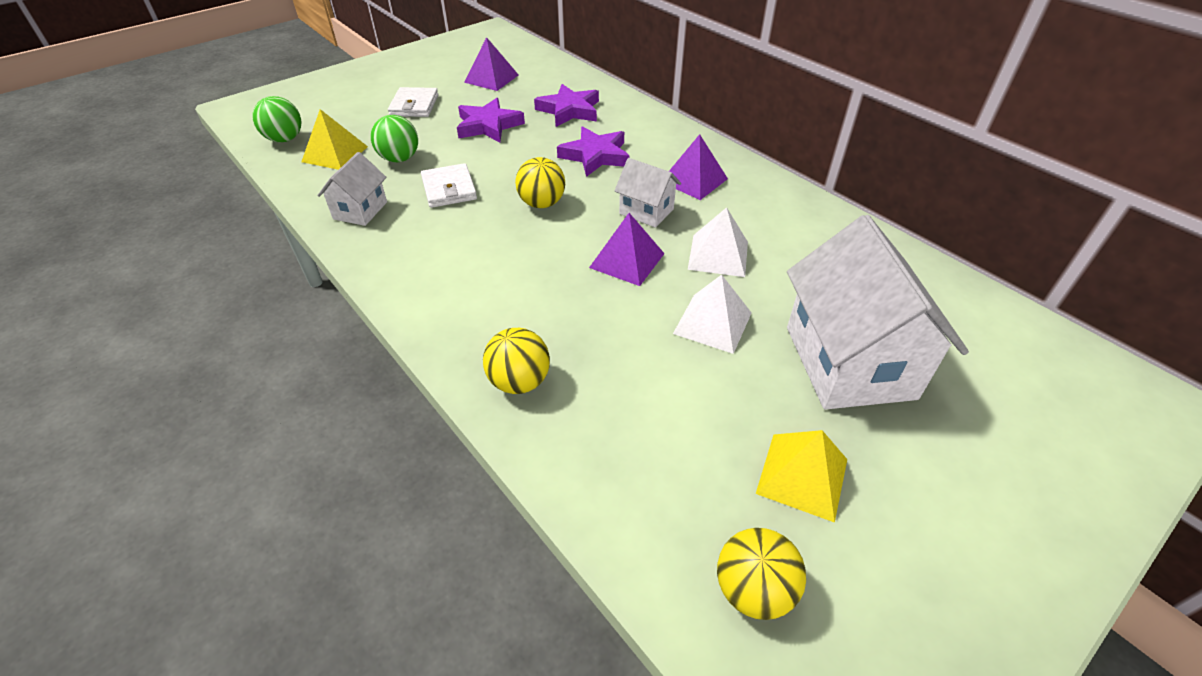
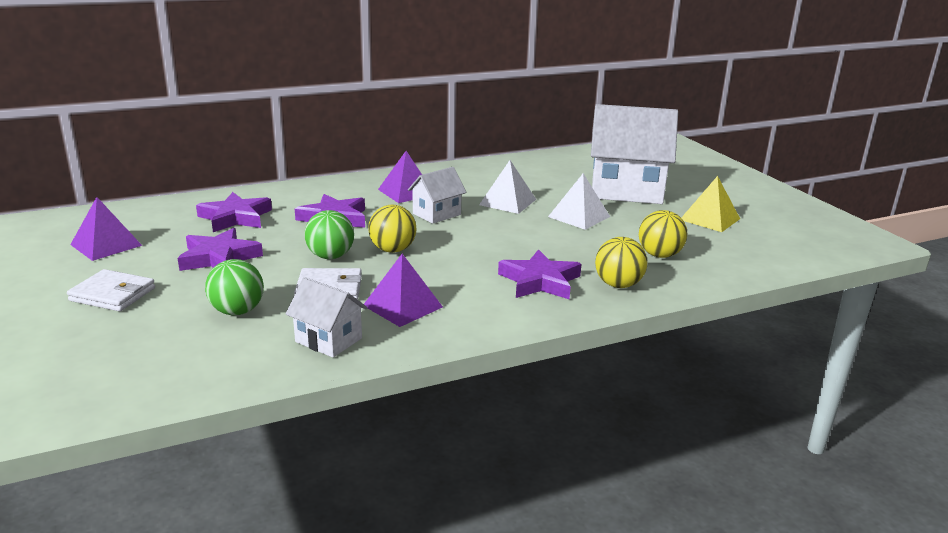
camera: 75 degrees left, 20 degrees down
(285, 139) = (88, 392): green ball -> green ball (330, 256)
(335, 154) = (178, 353): yellow pyramid -> none
(506, 314) = (540, 281): none -> purple star
(627, 260) = (496, 230): purple pyramid -> purple pyramid (402, 306)
(753, 589) = (782, 244): yellow ball -> yellow ball (659, 255)

